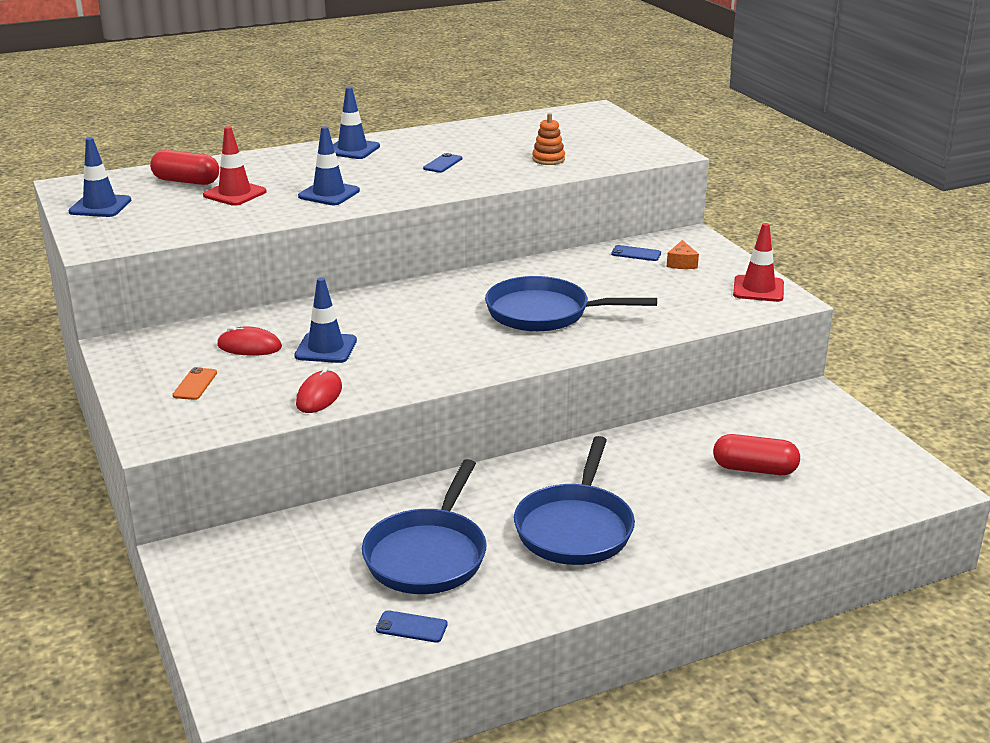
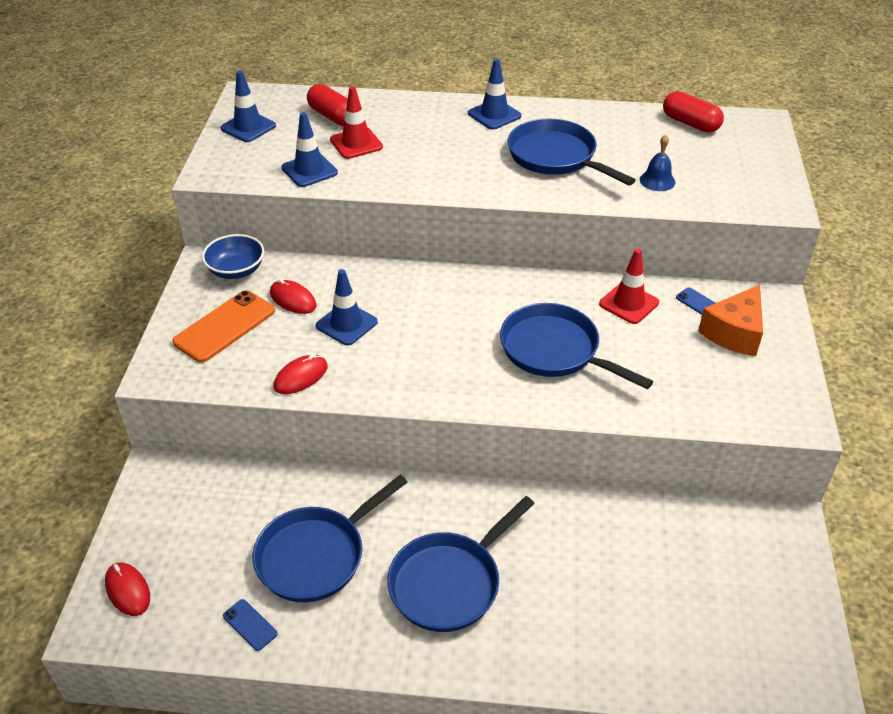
camera: 30 degrees right, 15 degrees up
(161, 342) = (236, 270): none -> blue bowl
(195, 384) = (224, 326): orange phone -> orange phone, size x2.06
(250, 652) = (128, 590): none -> red mouse
(329, 194) = (429, 167): blue traffic cone -> blue traffic cone (309, 170)
(443, 163) = (556, 157): blue phone -> blue pan
(548, 159) = (657, 181): orange stacking toy -> blue bell
(681, 263) = (734, 333): orange cheese -> orange cheese, size x1.95
(754, 469) = (657, 589): red capsule -> red capsule (690, 123)
(758, 289) = (783, 395): red traffic cone -> red traffic cone (629, 303)

